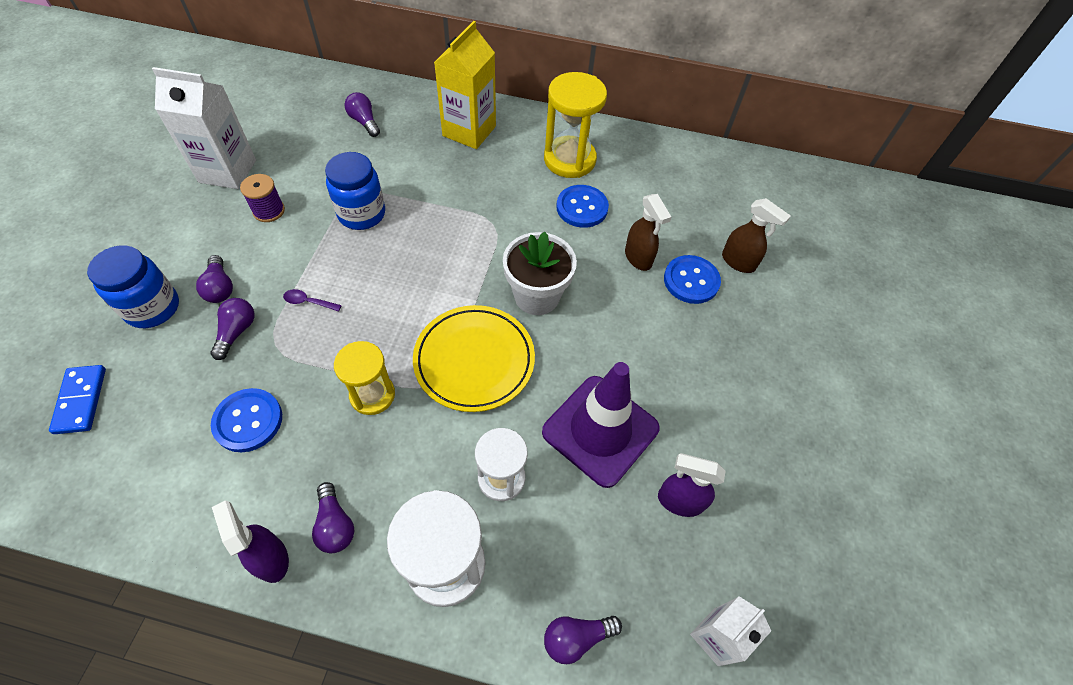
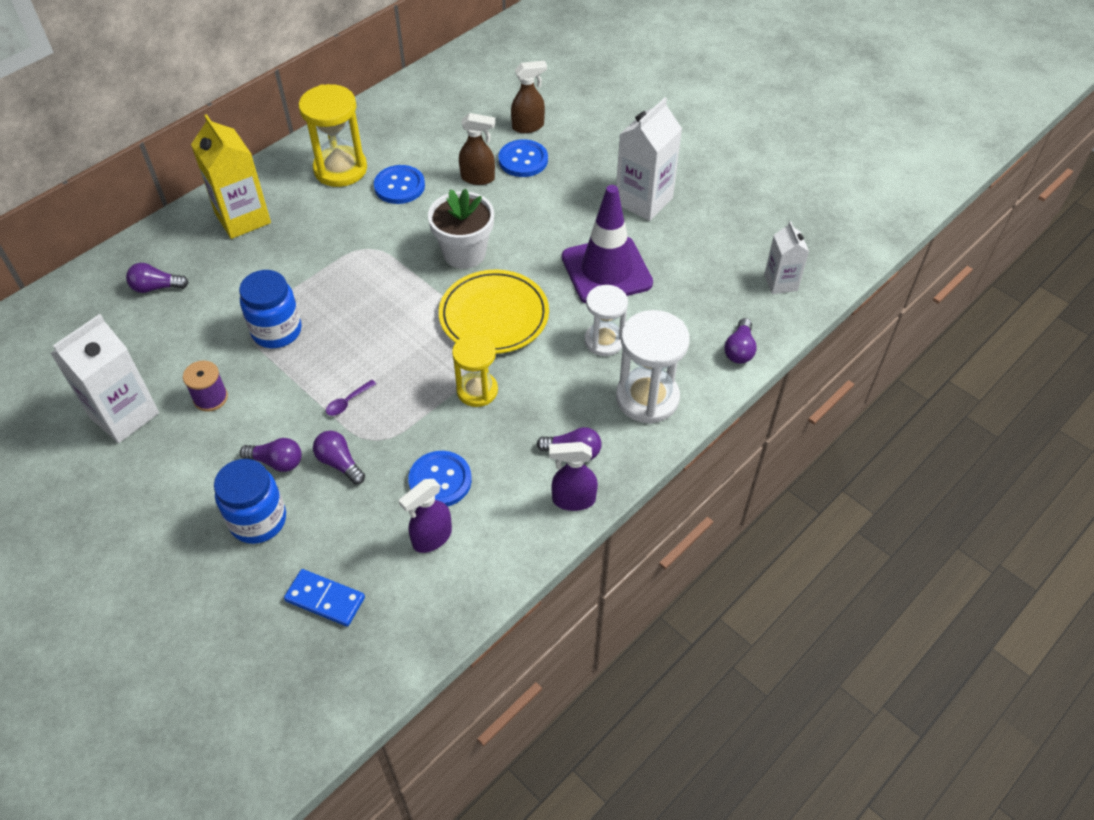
camera: 55 degrees left, 5 degrees down
(679, 501) = (686, 255): purple spray bottle -> purple spray bottle (431, 538)
(725, 416) = (644, 201): none -> white carton

